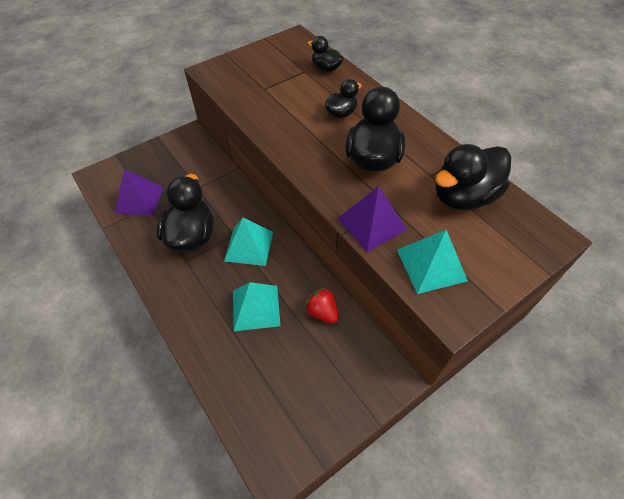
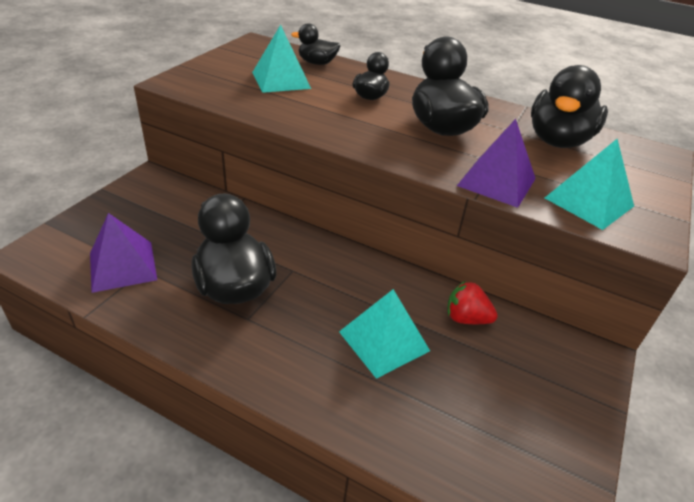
camera: 30 degrees left, 15 degrees down
(249, 246) = (322, 276): turquoise pyramid -> turquoise pyramid (281, 80)

